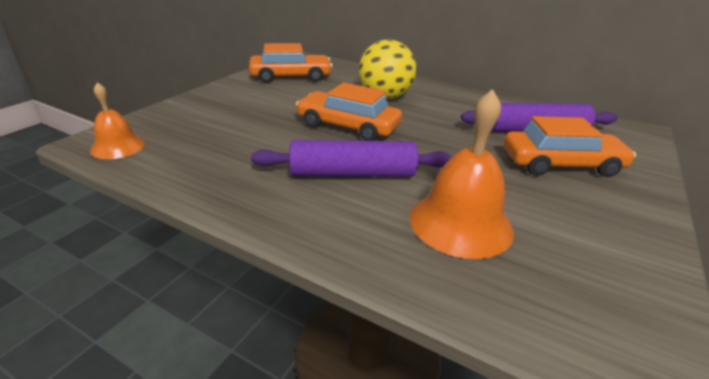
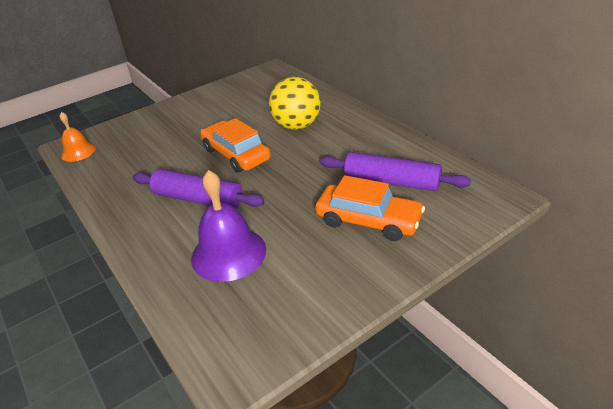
camera: 30 degrees right, 5 degrees up
(291, 77) = (241, 93): orange car -> none
(460, 223) = (228, 253): orange bell -> purple bell

